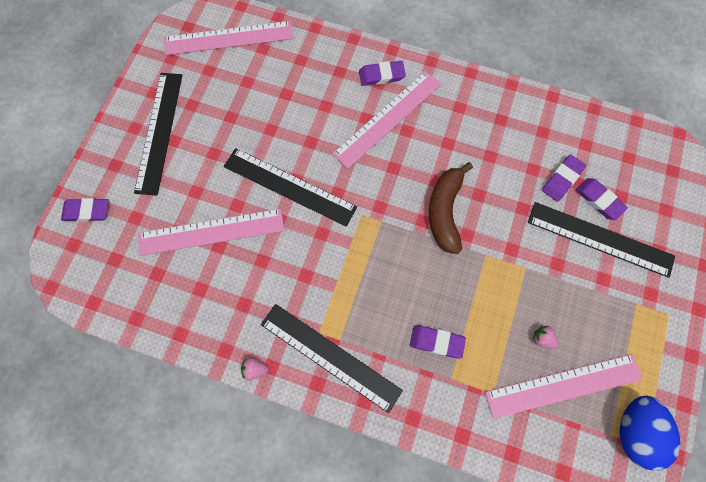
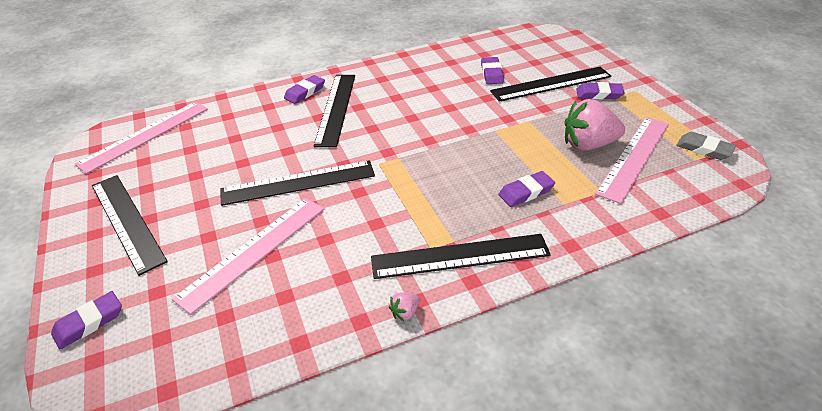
camera: 40 degrees left, 30 degrees down
(387, 118) = (336, 108): pink ruler -> black ruler
(445, 211) = (438, 127): brown banana -> none
(542, 339) = (588, 145): pink strawberry -> pink strawberry, size x2.41
(599, 200) = (526, 70): purple eraser -> purple eraser (599, 94)
(635, 432) = (704, 149): blue egg -> grey eraser

